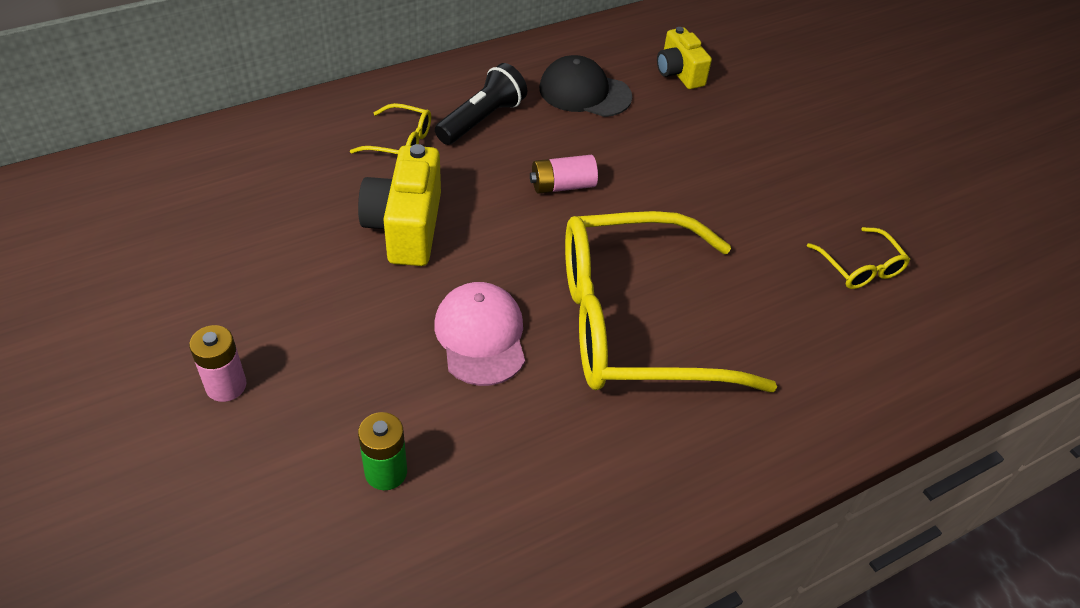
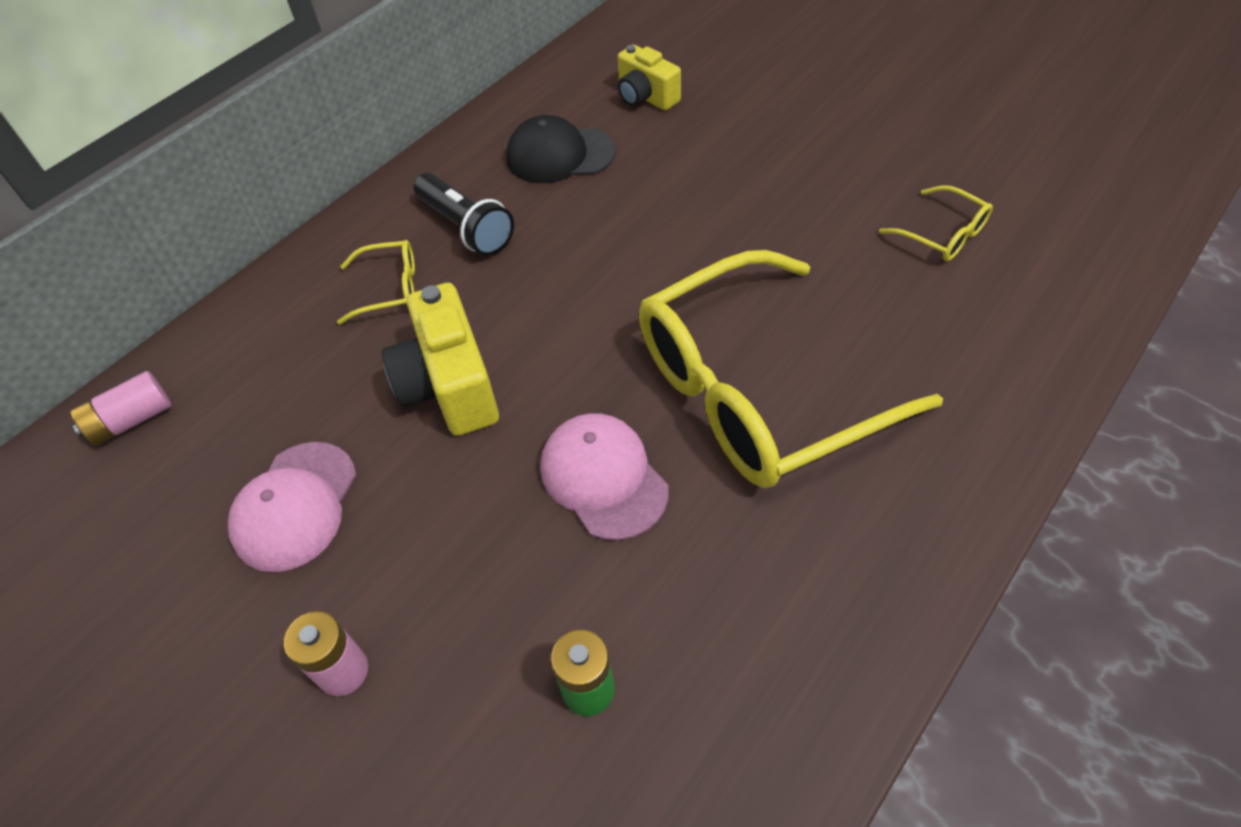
camera: 15 degrees left, 5 degrees up
(252, 264) = (295, 506): none -> pink cap
(482, 119) = (466, 227): black flashlight -> black flashlight turned 120 degrees clockwise
(562, 186) = (595, 268): pink battery -> pink battery (131, 420)

